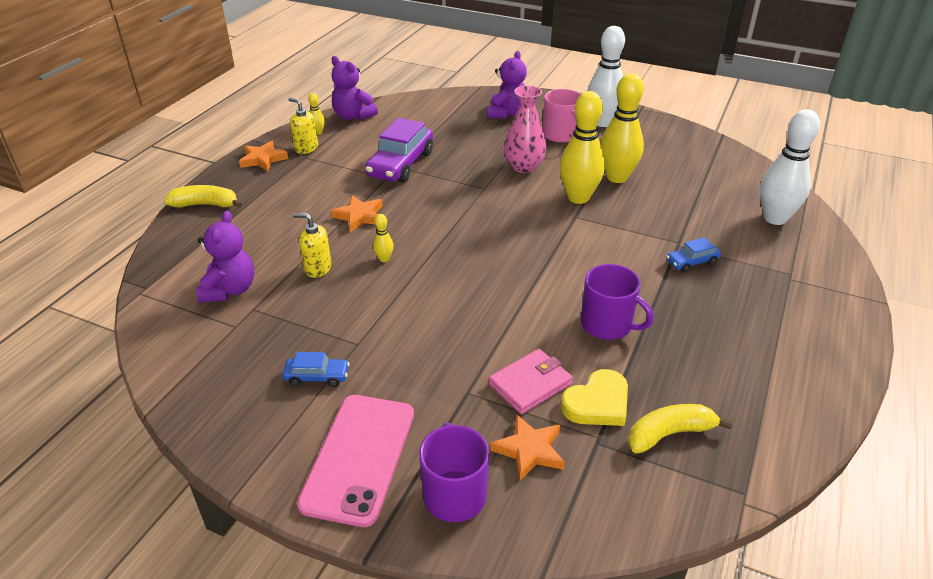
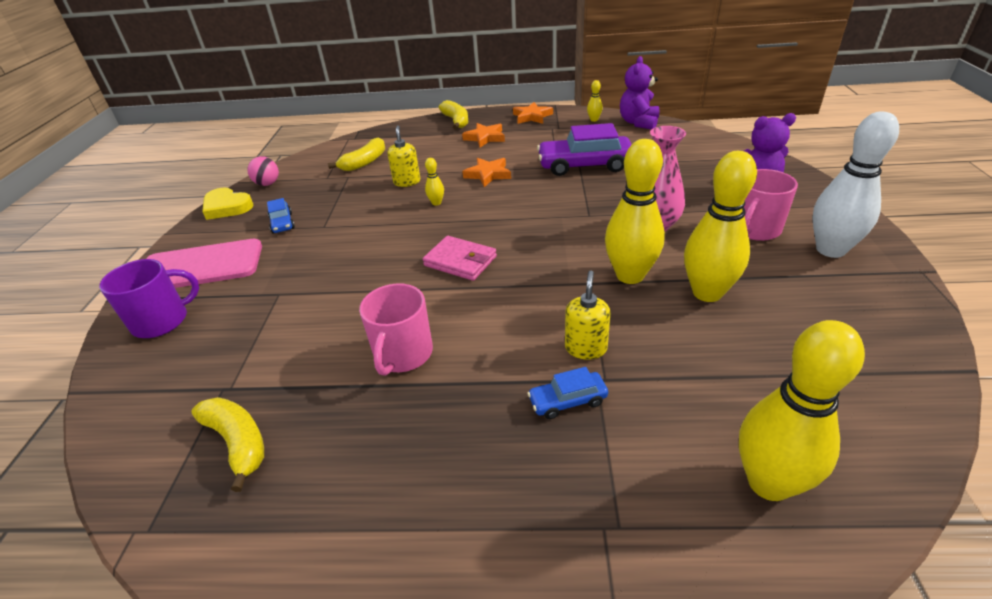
camera: 70 degrees right, 0 degrees up
(191, 382) = (267, 184): none -> pink ball
(230, 290) = (364, 162): purple teddy bear -> yellow banana
(306, 148) = (565, 124): yellow soap dispenser -> yellow soap dispenser (585, 348)
(529, 450) = (210, 348): orange star -> orange star (485, 138)
(530, 384) = (296, 325): pink wallet -> pink wallet (460, 261)
(597, 403) = (277, 376): yellow heart -> yellow heart (227, 207)
(607, 325) = (403, 354): purple mug -> pink mug
(691, 262) = (567, 401): blue car -> blue car turned 60 degrees counterclockwise
(775, 218) = (768, 483): white bowling pin -> yellow bowling pin

